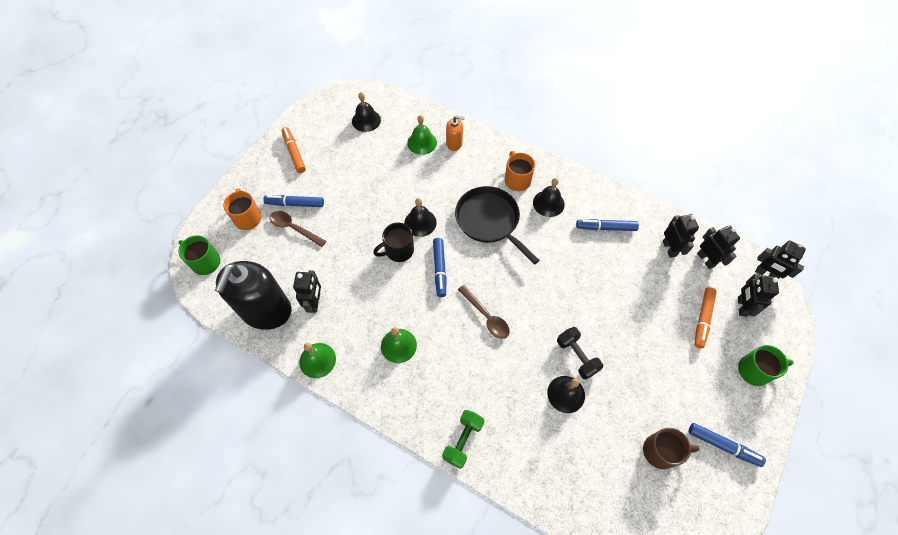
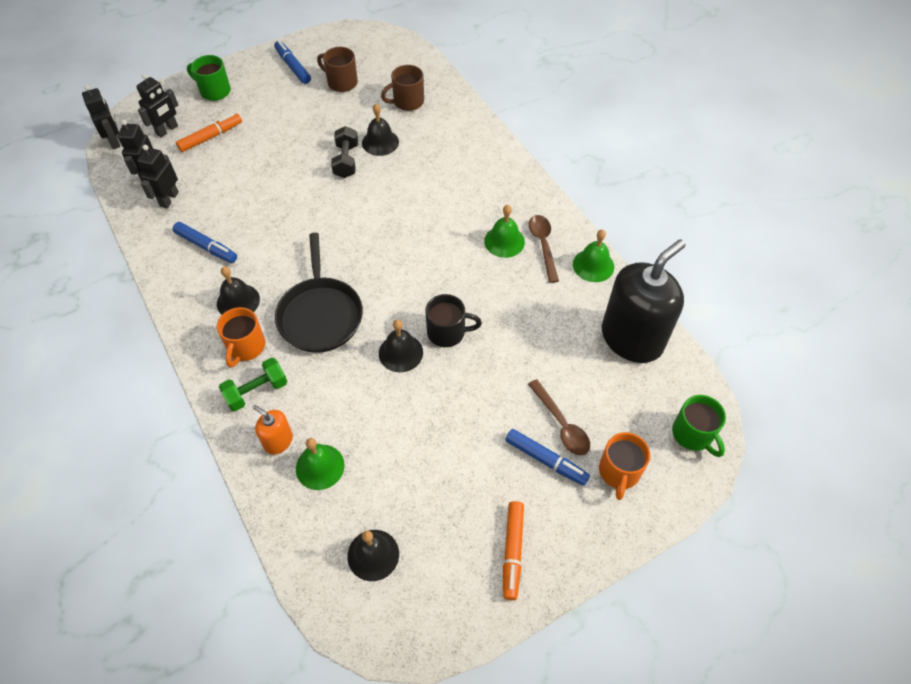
camera: 150 degrees left, 5 degrees down
(315, 302) = (572, 321): black robot -> none
(439, 269) = (415, 290): blue marker -> none
(463, 440) = (491, 151): green dumbbell -> green dumbbell (256, 391)
(486, 317) = (401, 226): brown spoon -> brown spoon (543, 245)
(580, 462) = (407, 102): none -> brown mug

